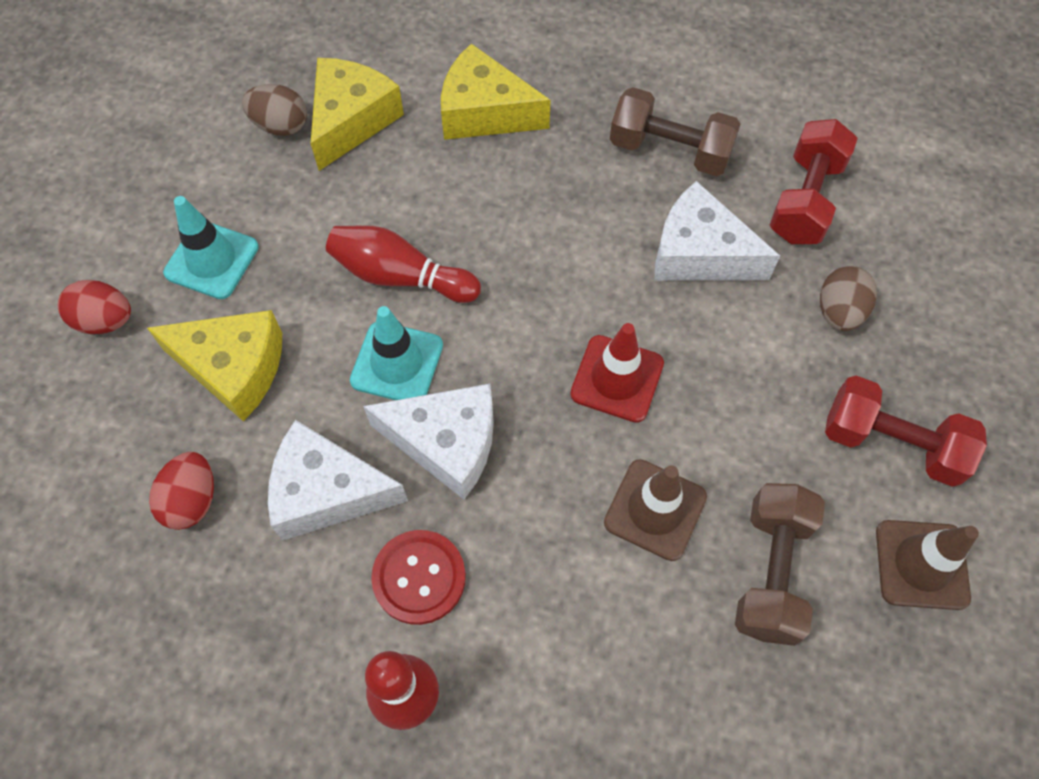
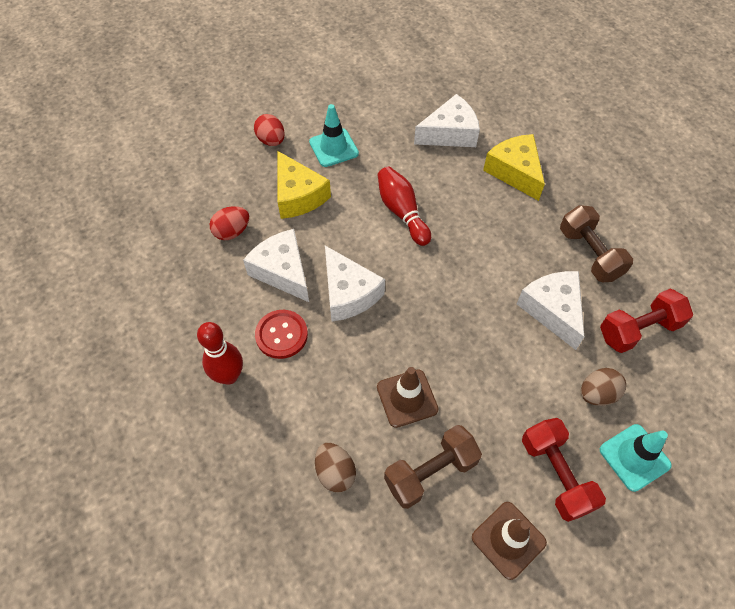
camera: 45 degrees right, 5 degrees down
(280, 125) = (417, 114): brown egg -> brown egg (335, 472)
(351, 120) = (450, 133): yellow cheese -> white cheese
(397, 363) = (363, 245): turquoise traffic cone -> turquoise traffic cone (634, 457)
(617, 378) = (451, 330): red traffic cone -> none

